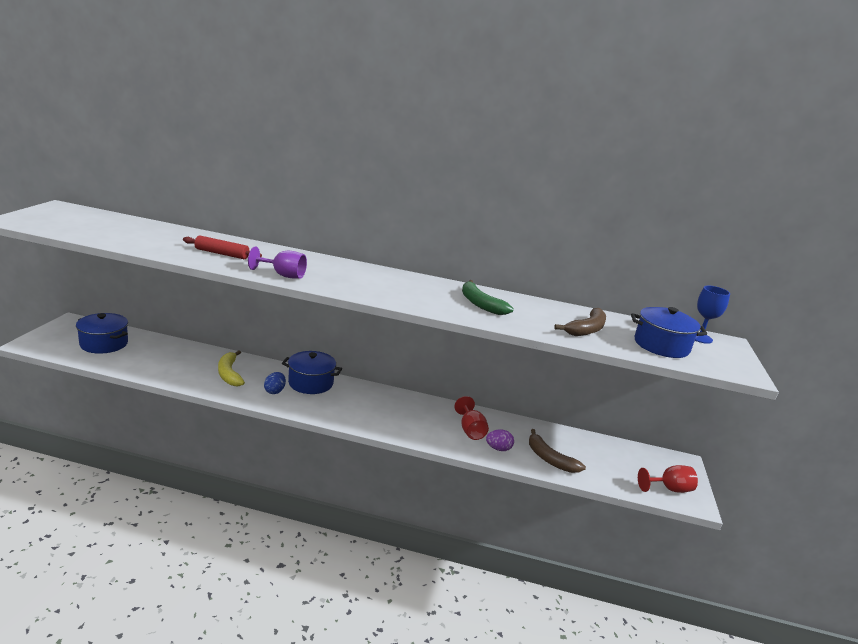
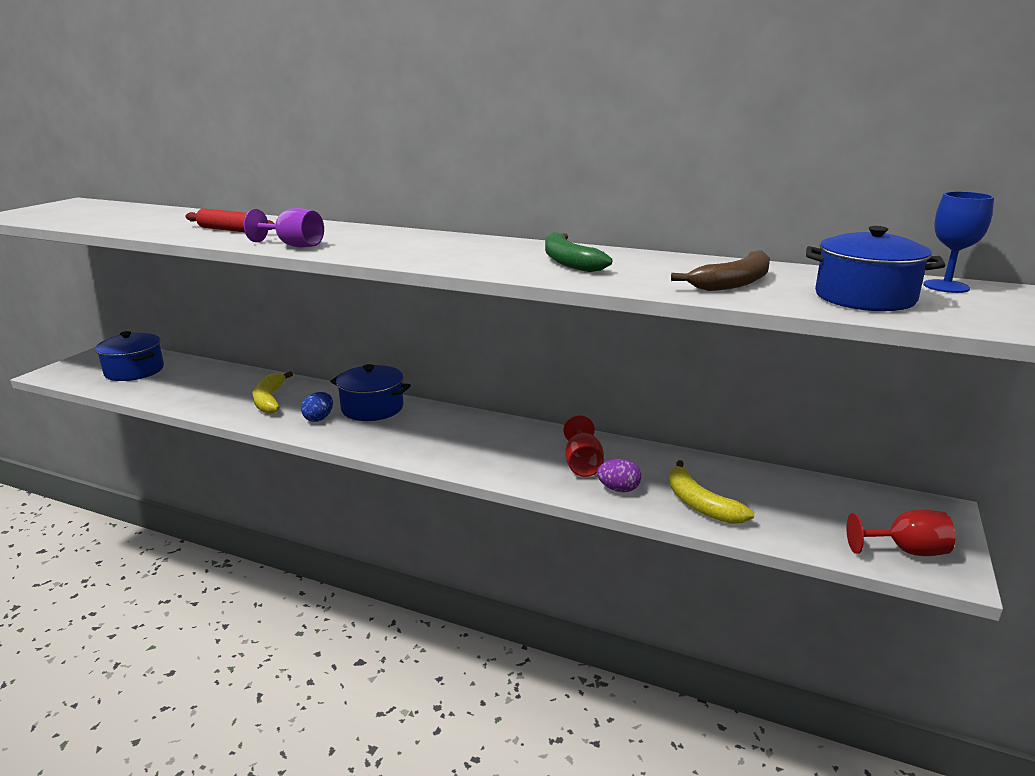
camera: 15 degrees right, 0 degrees up
(549, 459) = (699, 504): brown banana -> yellow banana

